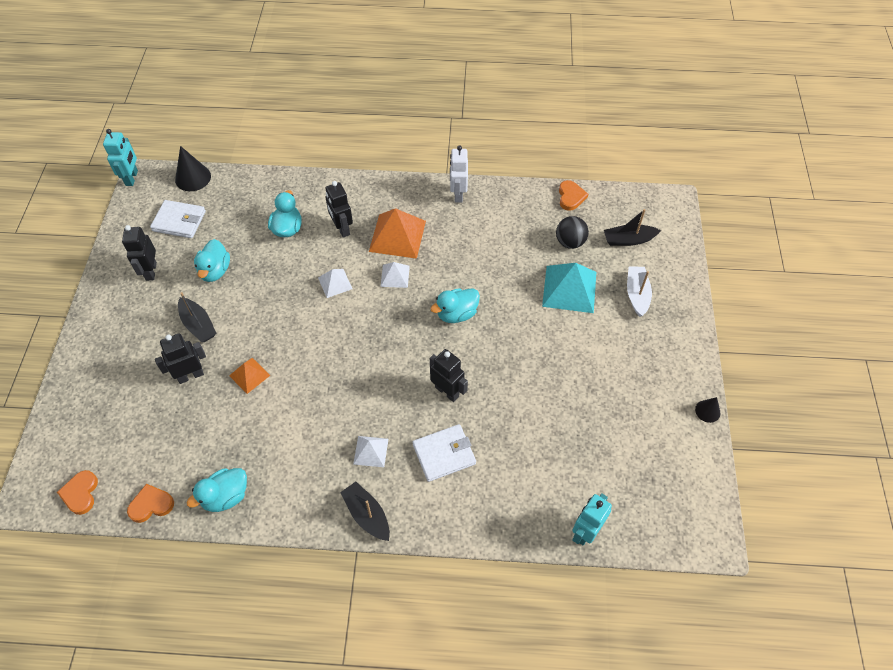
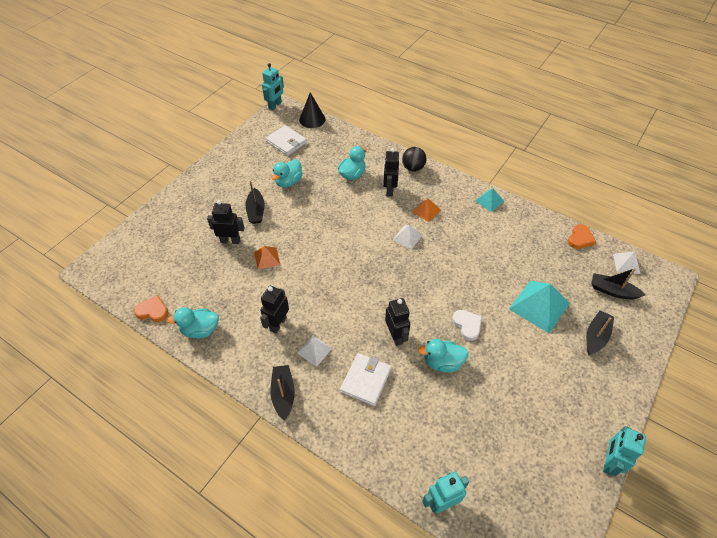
camera: 30 degrees right, 5 degrees down
(80, 493) = (118, 282): orange heart -> none
(151, 271) = (249, 165): black robot -> black robot (278, 324)
(335, 283) = (362, 223): white pyramid -> white pyramid (626, 263)
(397, 236) = (426, 211): orange pyramid -> orange pyramid, size x0.54
(444, 454) = (366, 380): white wallet -> white wallet turned 75 degrees counterclockwise
(456, 314) = (437, 284): turquoise duck -> turquoise duck (442, 362)
(458, 194) = (489, 201): white robot -> turquoise pyramid
(512, 344) = (467, 325): none -> white heart
(570, 242) = (560, 271): black ball -> black ball (413, 168)
(637, 294) = (596, 336): white boat -> black boat
(707, 411) = (609, 462): black cone -> turquoise robot

